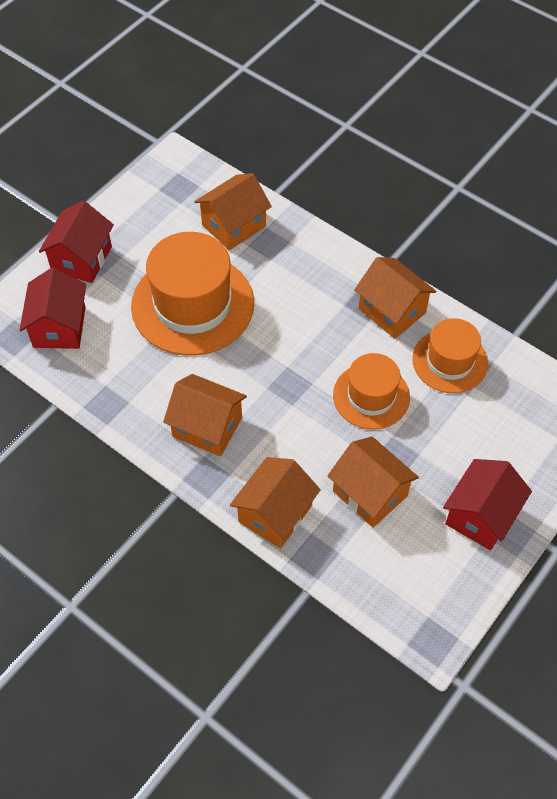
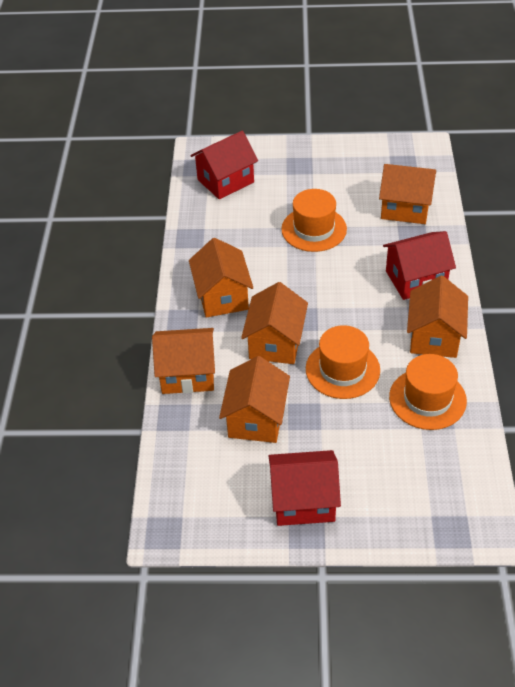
camera: 55 degrees right, 10 degrees down
(82, 259) = (289, 157): red house -> red house (416, 279)
(193, 304) = (314, 229): orange hat -> orange hat, size x0.59
(299, 423) = (275, 343): none -> orange house

